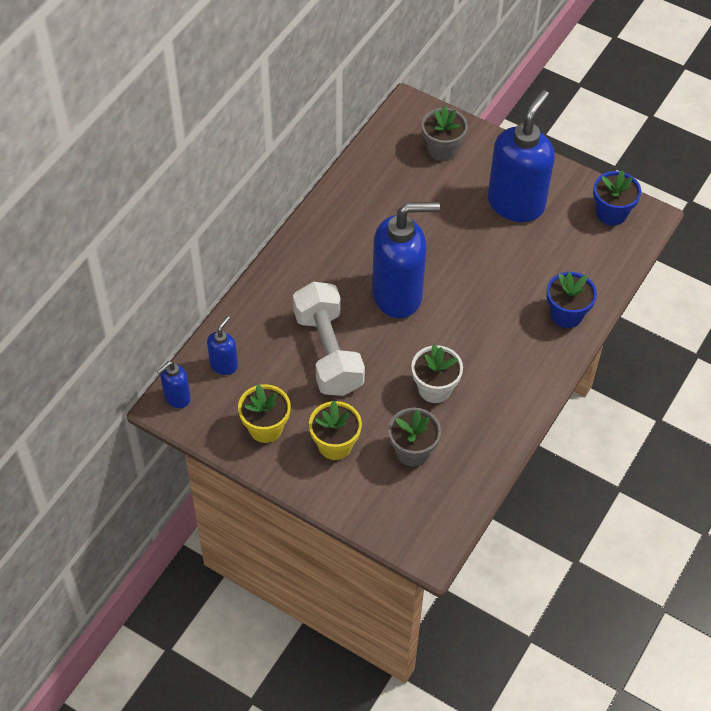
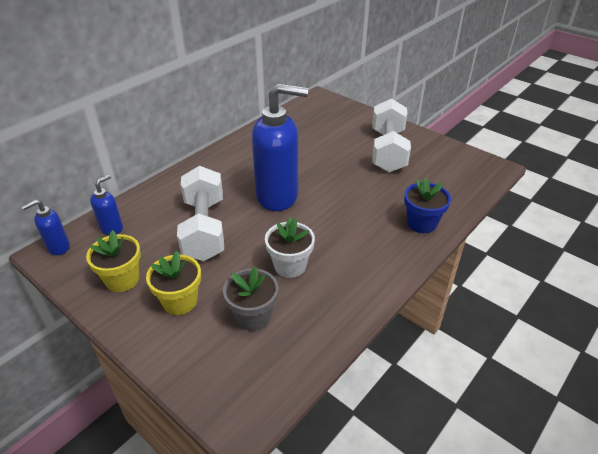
camera: 10 degrees right, 15 degrees down
(442, 149) = (337, 118): grey flower pot -> none
(516, 203) = (388, 150): blue soap dispenser -> white dumbbell
(611, 213) = (465, 162): blue flower pot -> none

